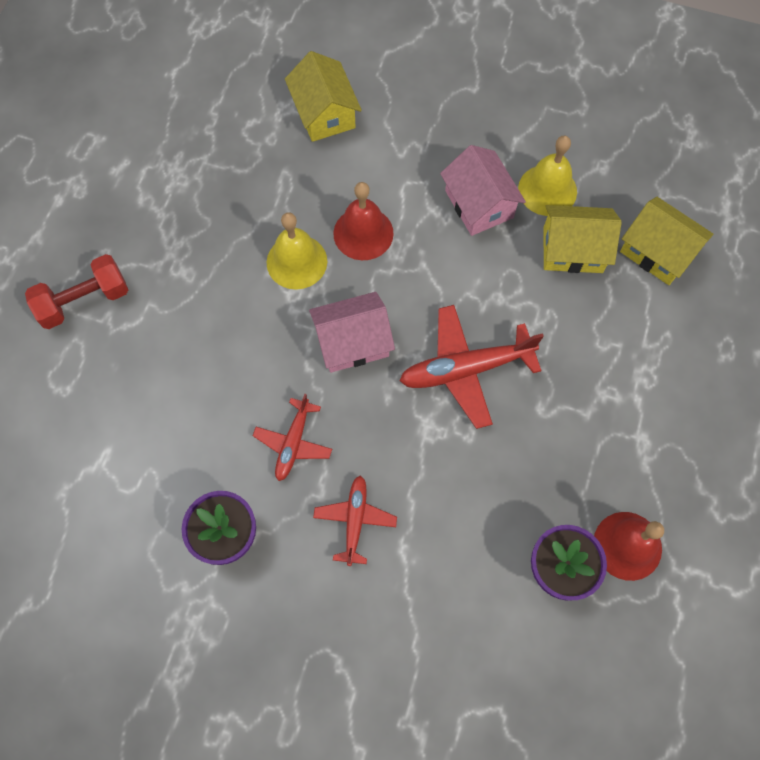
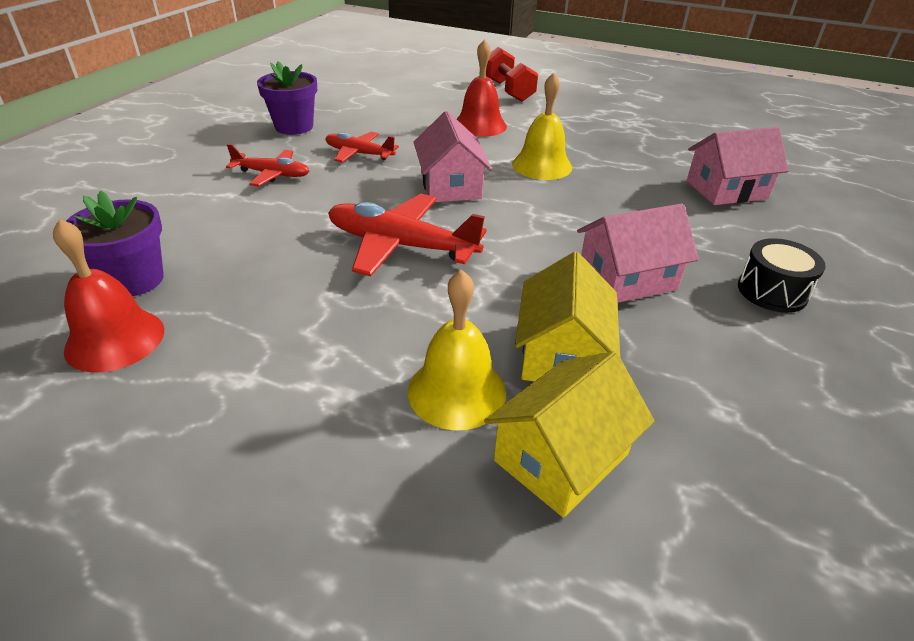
camera: 95 degrees right, 30 degrees down
(324, 113) = (726, 190): yellow house -> pink house
(363, 233) = (576, 200): red bell -> red bell (480, 125)
(465, 369) = (401, 245): red plane -> red plane turned 60 degrees counterclockwise
(476, 115) = (772, 291): none -> black drum
(547, 190) = (663, 342): yellow bell -> yellow bell (457, 391)

